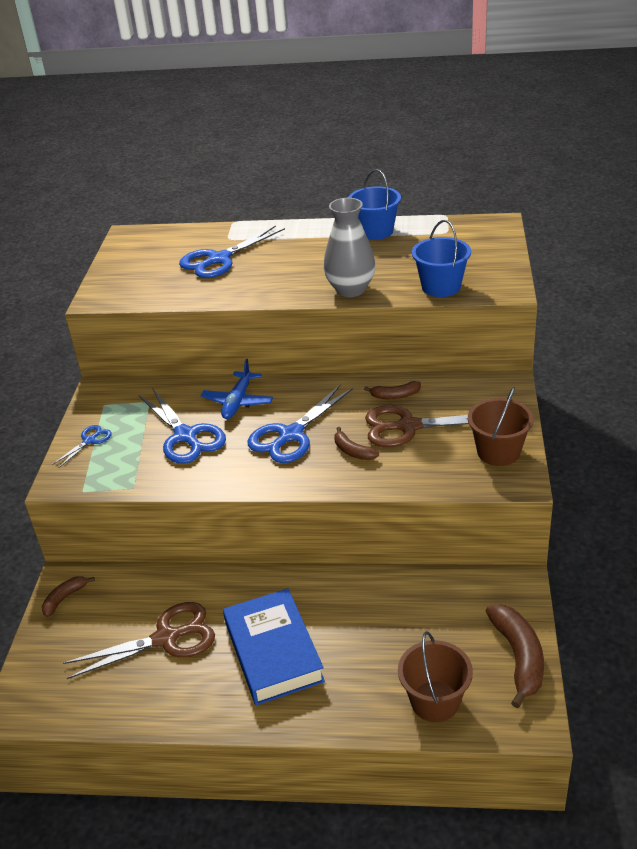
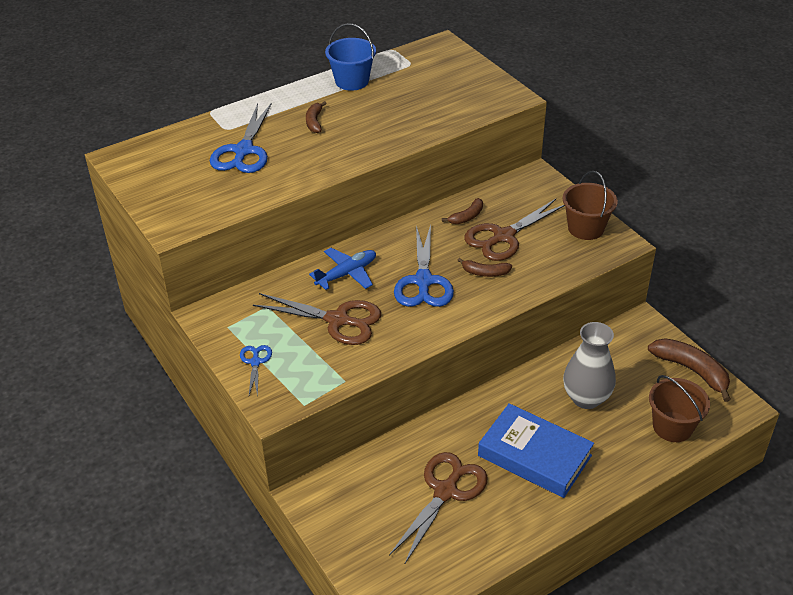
camera: 40 degrees left, 5 degrees up
(64, 598) = (325, 509): brown banana -> brown banana (314, 122)
(185, 436) = (337, 320): blue scissors -> brown scissors
(237, 402) = (347, 274): blue plane -> blue plane turned 105 degrees counterclockwise
(350, 289) = (394, 138): grey vase -> grey vase (586, 398)
(441, 287) = (462, 111): blue bucket -> none

